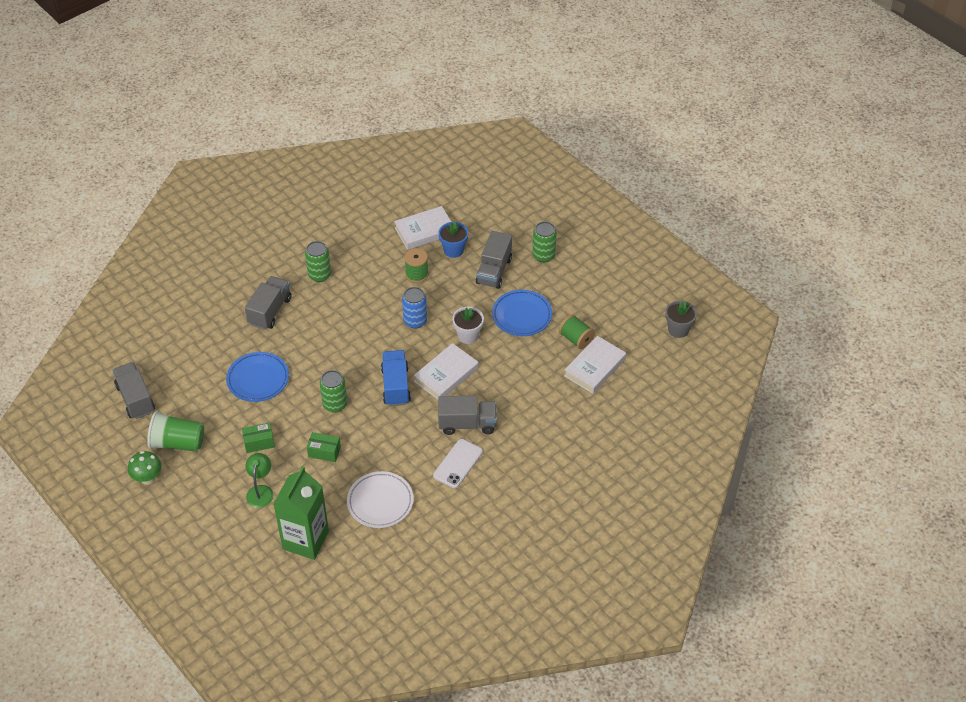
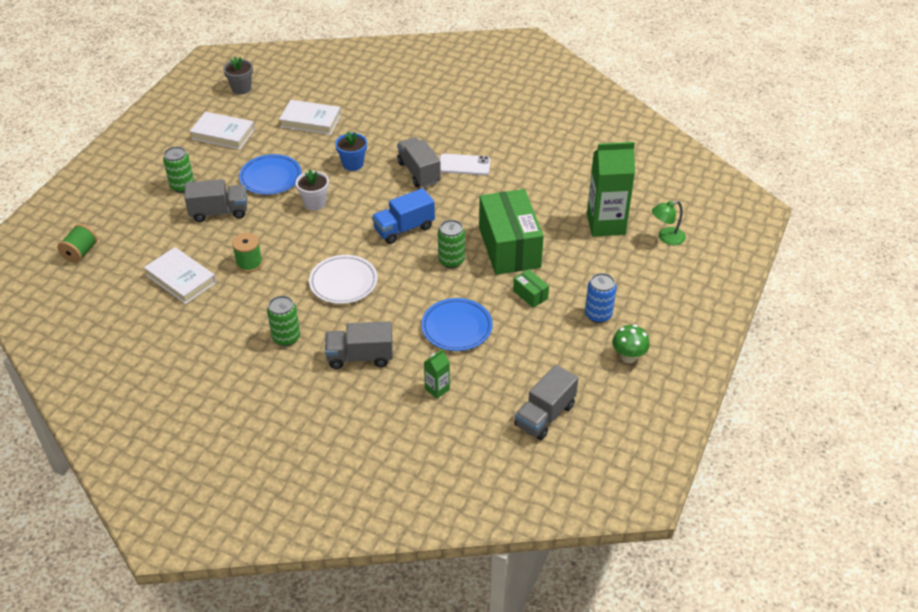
camera: 115 degrees left, 5 degrees down
(178, 443) = (573, 354): green cup -> none
(207, 345) = (437, 389): none -> green carton
(260, 491) = (580, 271): green lamp -> green lamp (666, 238)
(324, 452) = (509, 247): green box -> green box, size x2.41
(380, 502) = (535, 195): white plate -> white plate (343, 282)
(415, 321) = (315, 243): blue can -> blue can (598, 315)
(446, 375) = (371, 201): white book -> white book (223, 134)
(453, 250) = (201, 248): blue flower pot -> blue flower pot (353, 164)
(576, 339) = (283, 139): green spool -> green spool (80, 252)

